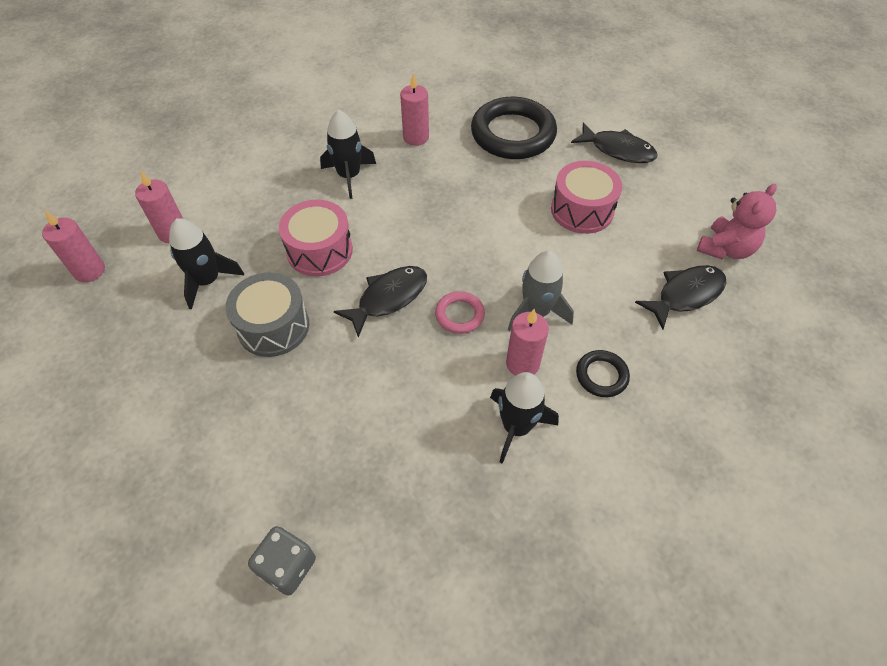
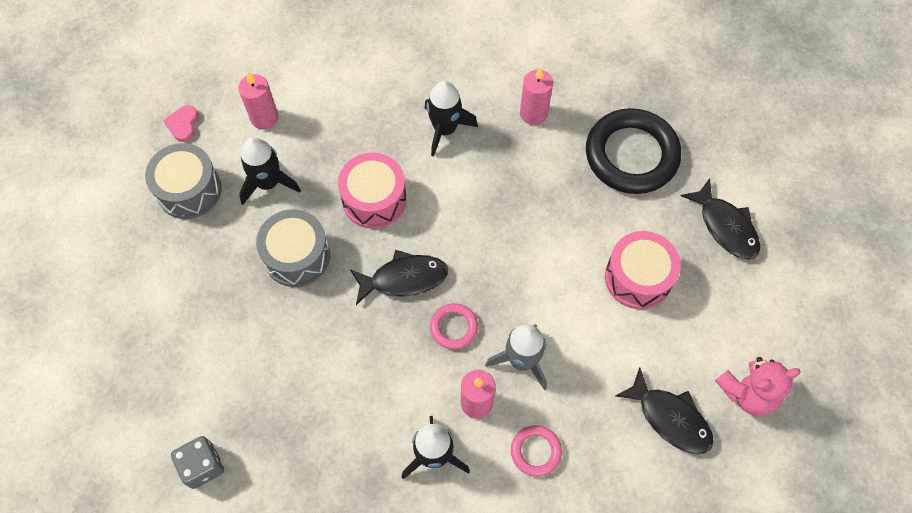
camera: 30 degrees right, 10 degrees up
(89, 271) = (183, 124): pink candle -> pink heart
(126, 321) = (189, 190): none -> grey drum
(601, 375) = (535, 451): black ring -> pink ring
(685, 295) = (670, 418): black fish -> black fish turned 45 degrees clockwise

